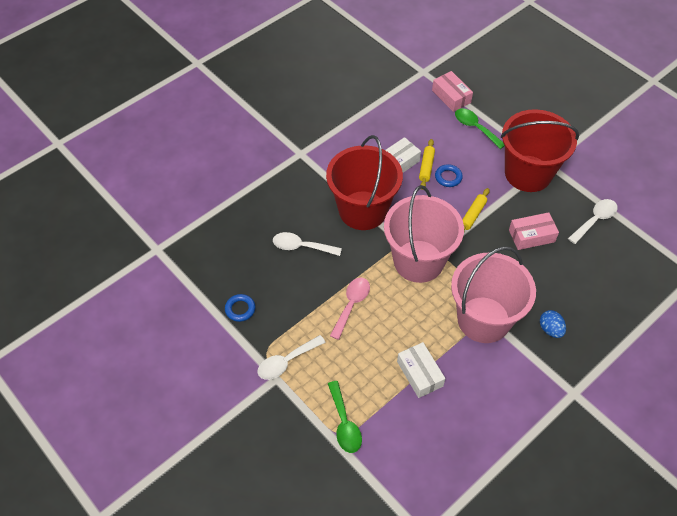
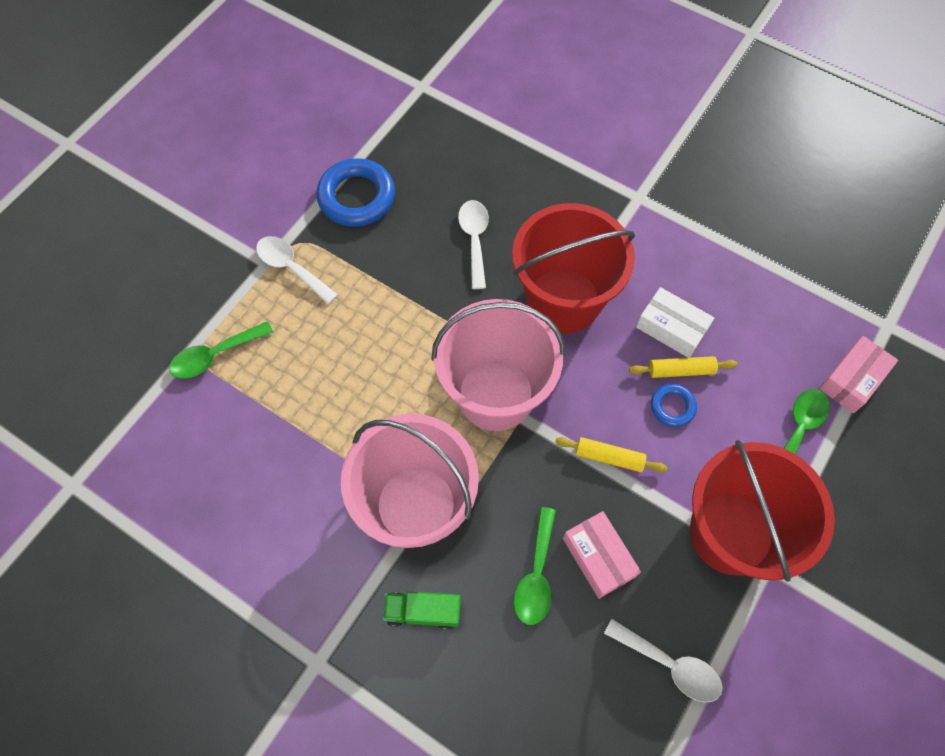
camera: 75 degrees right, 10 degrees up
(240, 309) = (357, 197): blue ring -> blue ring, size x1.91
(351, 305) = (396, 323): pink spoon -> none
(419, 374) = (306, 433): white box -> none
(537, 268) = (536, 574): none -> green spoon
(550, 329) = (423, 612): blue egg -> green truck

